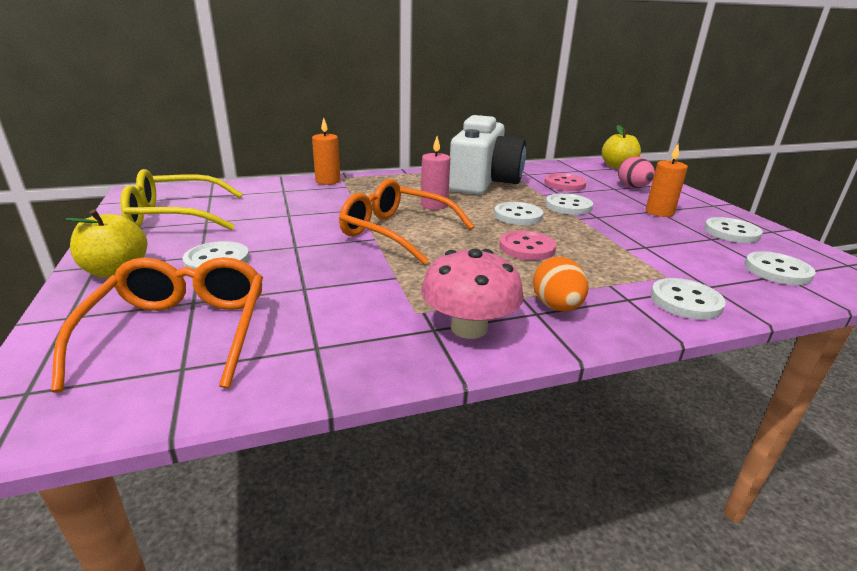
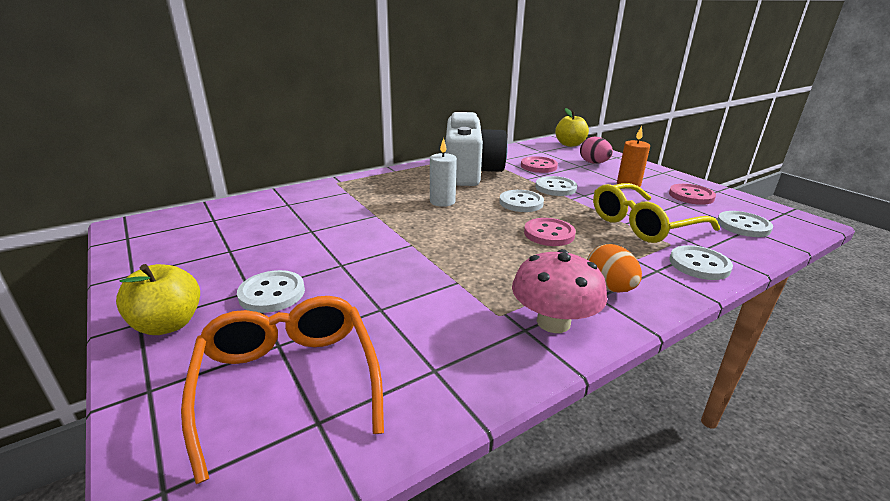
camera: 15 degrees left, 0 degrees up
(176, 216) = (192, 249): yellow glasses -> yellow glasses (643, 224)
(328, 181) = (325, 188): orange candle -> none
(397, 232) = (428, 235): orange glasses -> none
(434, 205) = (442, 201): pink candle -> white candle
(731, 232) = (691, 196): white button -> pink button

